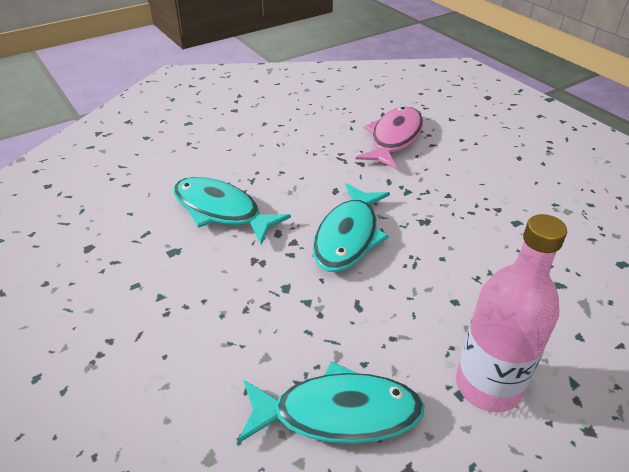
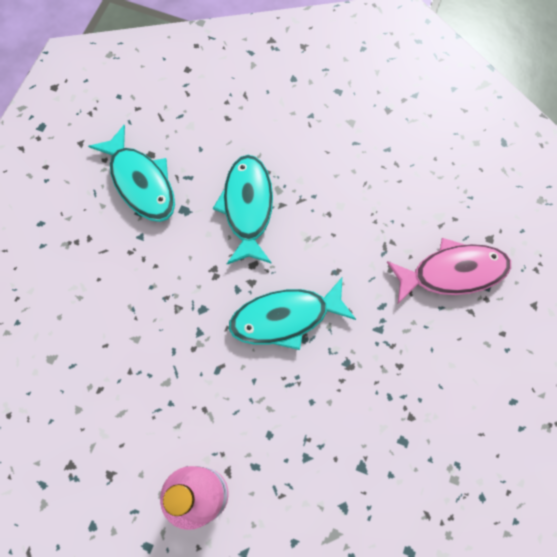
camera: 55 degrees right, 30 degrees up
(338, 413) = (122, 410): turquoise fish -> turquoise fish (141, 182)

